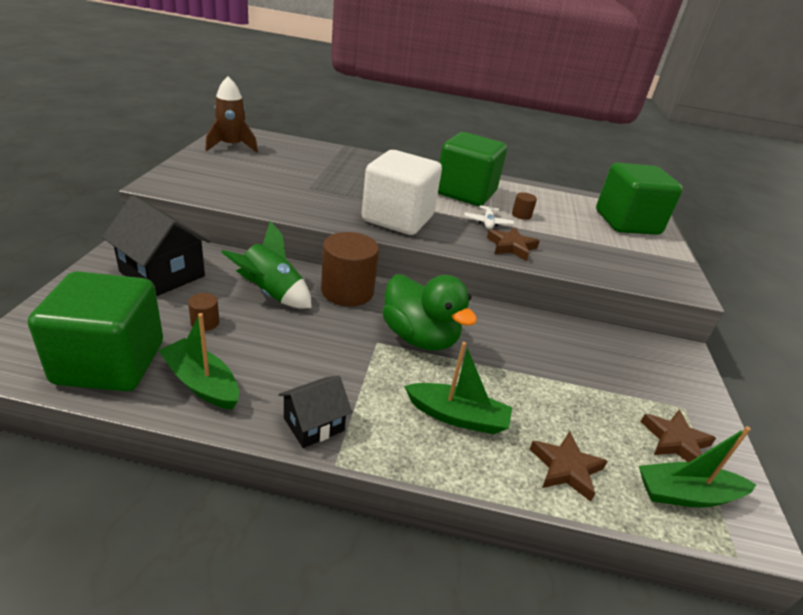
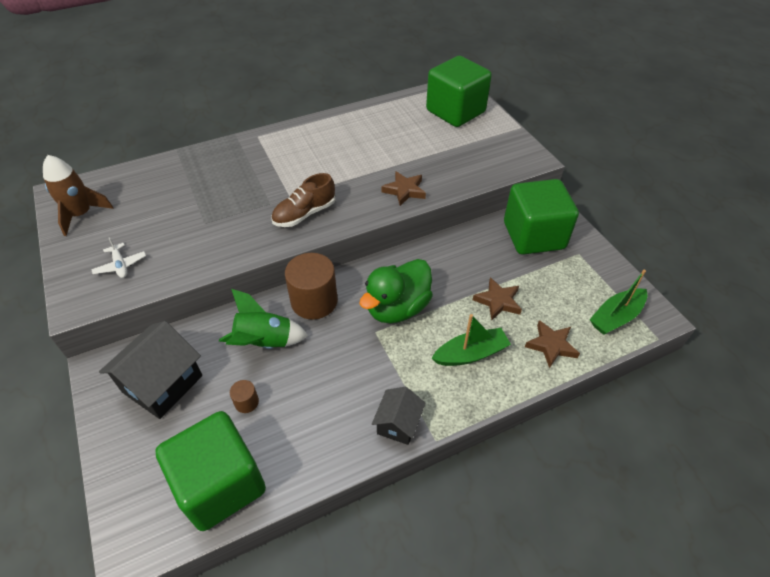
camera: 30 degrees left, 15 degrees up
(162, 274) = (162, 384): black house -> black house turned 60 degrees counterclockwise
(201, 383) = (300, 450): green boat -> none
(397, 219) = (304, 214): white cube -> brown shoe
(420, 337) = (397, 308): green duck -> green duck turned 120 degrees clockwise
(465, 193) = (325, 150): green cube -> green cube (533, 236)
(488, 222) = (368, 174): white plane -> white plane (120, 265)
(521, 215) = (383, 150): brown cylinder -> none
(675, 441) = (589, 283): brown star -> brown star (498, 301)

